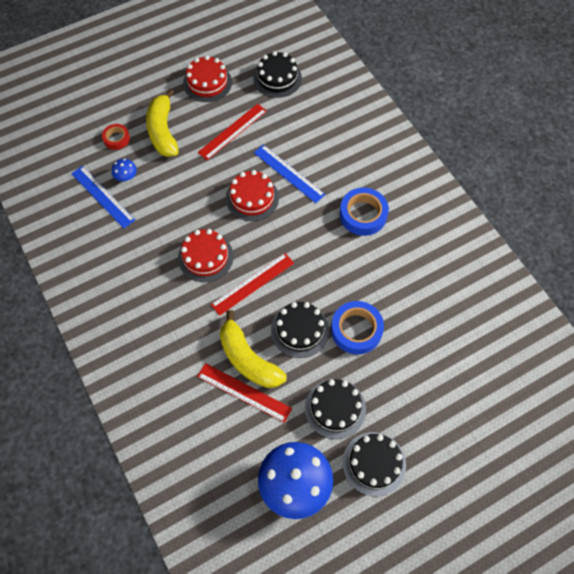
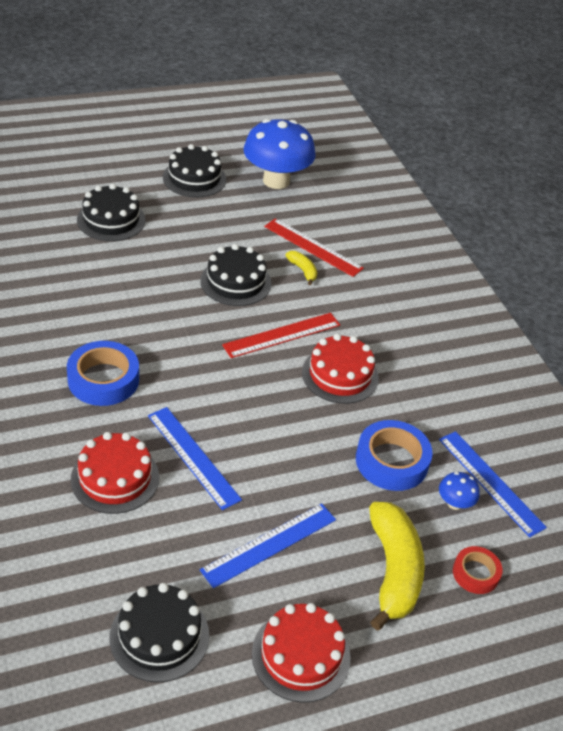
camera: 175 degrees left, 20 degrees down
(233, 131) = (269, 544): red ruler -> blue ruler
(248, 359) = (303, 270): yellow banana -> yellow banana, size x0.46
(252, 198) = (259, 433): red cake -> red cake (115, 478)
(335, 408) = (218, 218): black cake -> black cake (111, 220)
(356, 330) = (168, 269): blue tape -> blue tape (391, 461)

